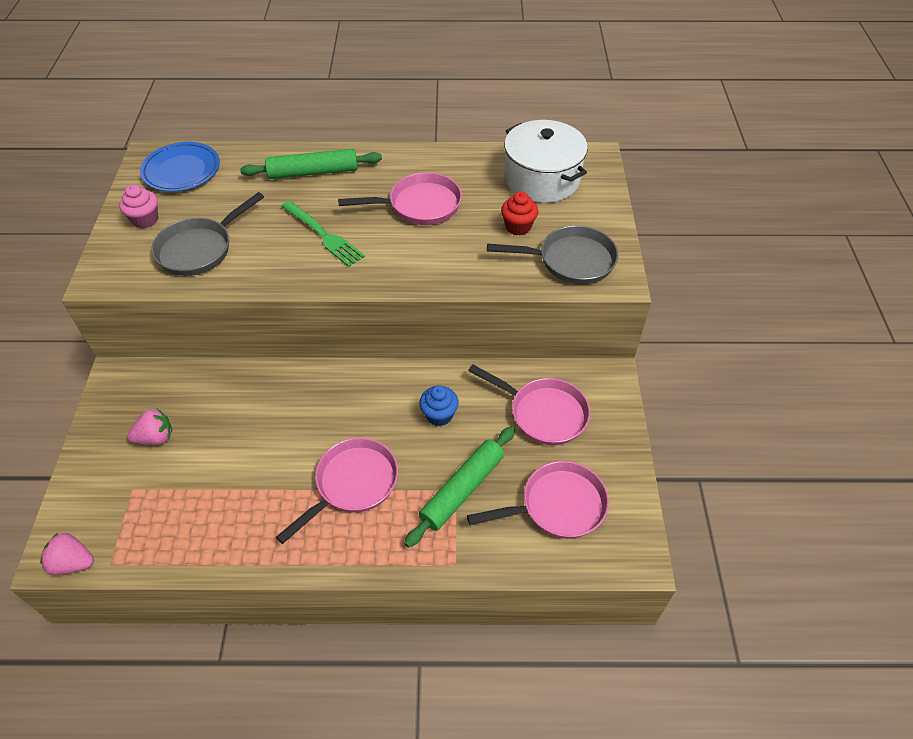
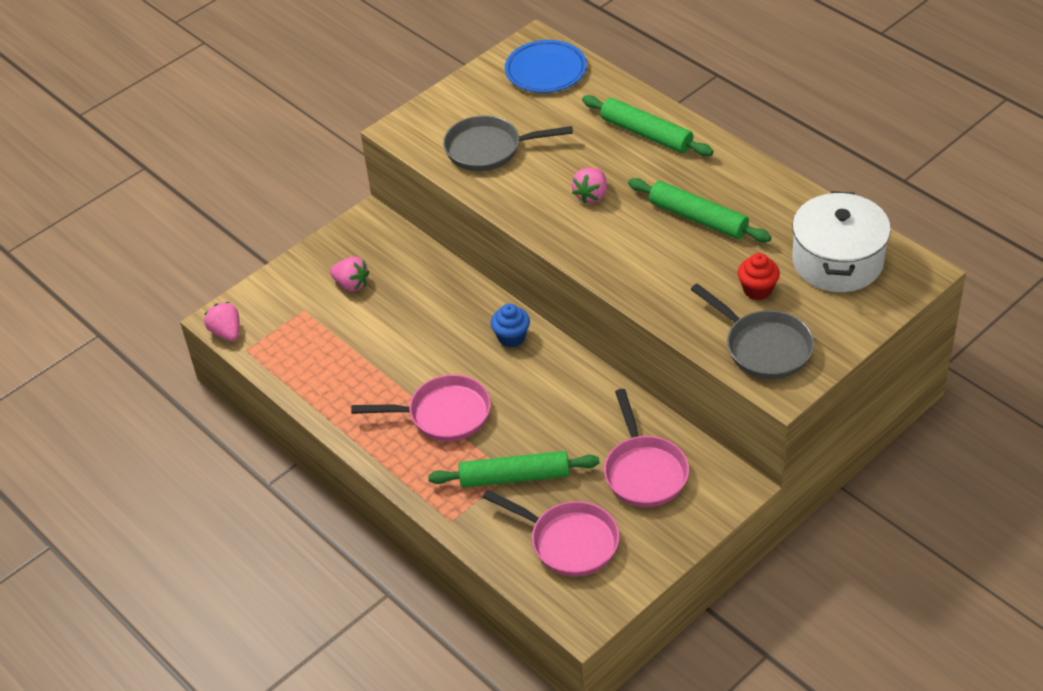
camera: 50 degrees right, 5 degrees down
(145, 220) = (476, 100): pink cupcake -> none
(323, 235) = (591, 195): green fork -> pink strawberry
(420, 205) = (698, 218): pink pan -> green rolling pin
(439, 415) = (561, 413): blue cupcake -> blue cupcake (511, 337)

